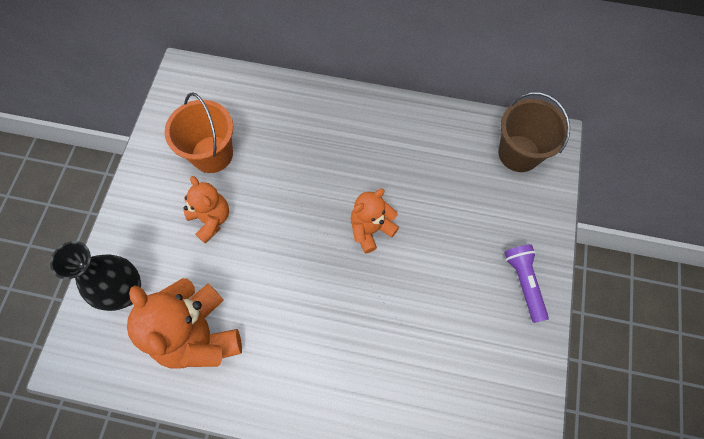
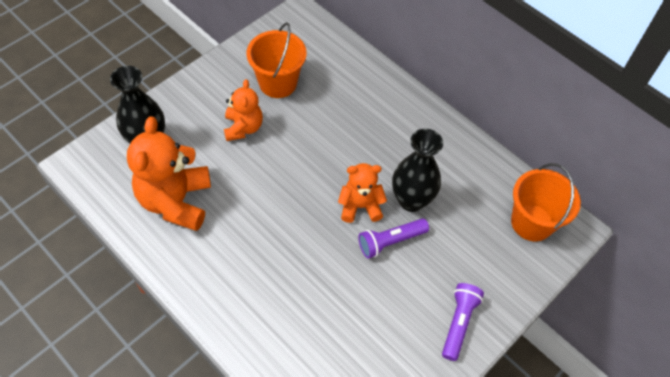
camera: 30 degrees right, 10 degrees down
(410, 195) = (411, 200): none -> black vase
(419, 246) = (390, 241): none -> purple flashlight
(519, 153) = (532, 222): brown bucket -> orange bucket

